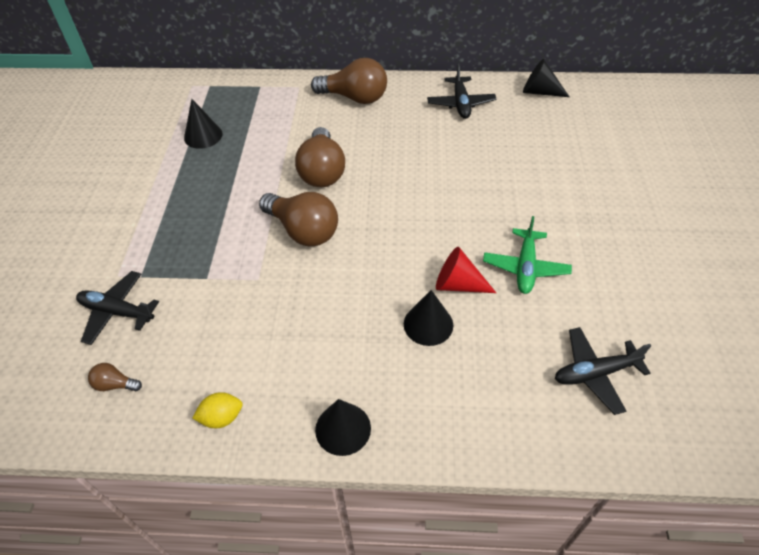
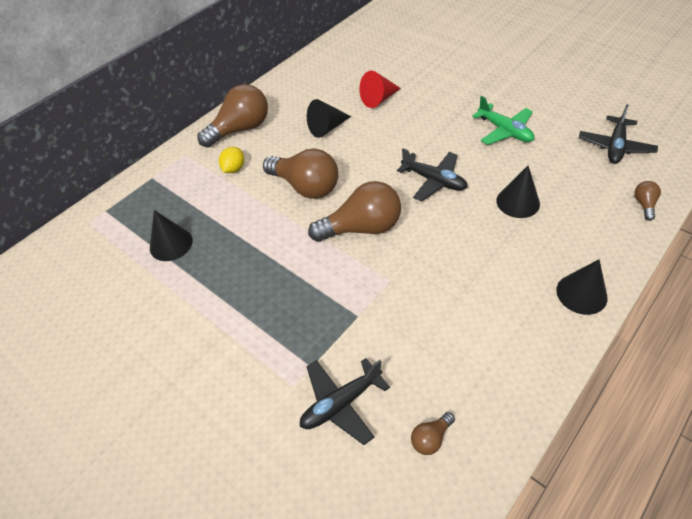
camera: 50 degrees left, 0 degrees up
(222, 417) = (522, 368): yellow lemon -> yellow lemon (234, 169)
(458, 284) = (493, 169): red cone -> red cone (379, 99)
(460, 103) = (315, 81): black plane -> black plane (434, 181)
(520, 437) = (644, 205): none -> brown light bulb
(540, 92) = (347, 41): black cone -> black cone (327, 128)

